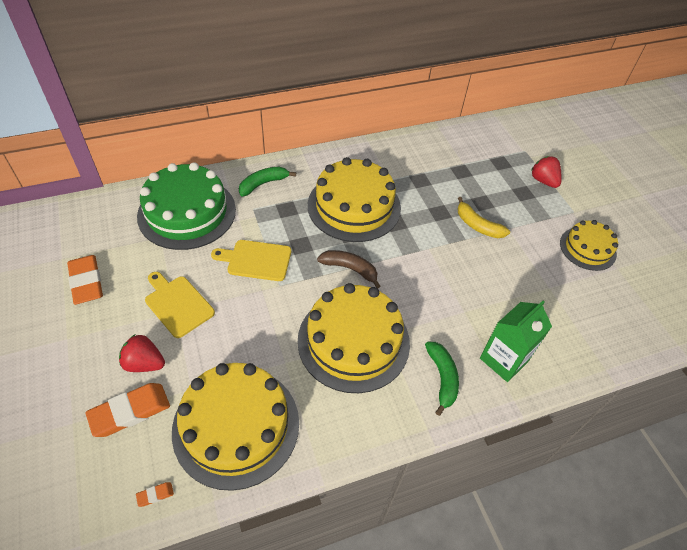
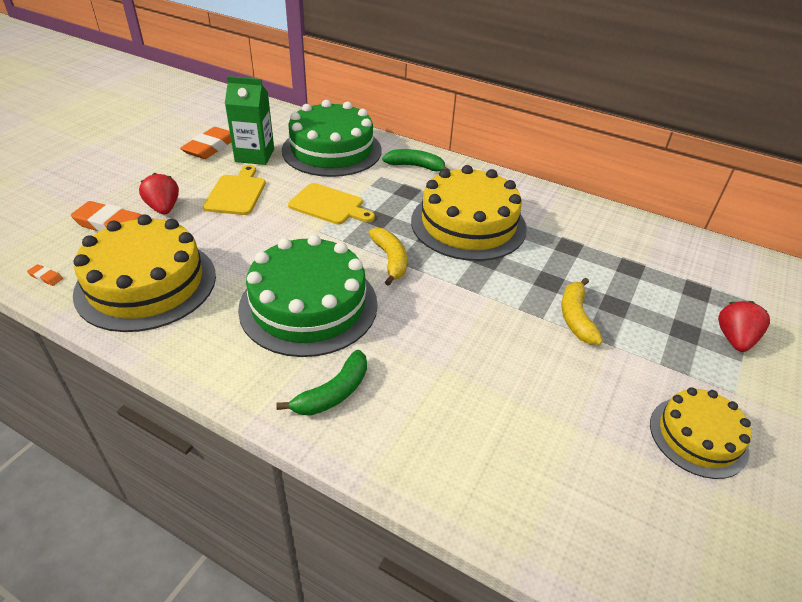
camera: 50 degrees right, 10 degrees down
(256, 260) = (329, 205): yellow cutting board -> yellow cutting board turned 150 degrees clockwise
(350, 269) = (390, 260): brown banana -> yellow banana
(353, 341) = (308, 305): yellow cake -> green cake
(504, 360) = (416, 435): green carton -> green carton (254, 155)

